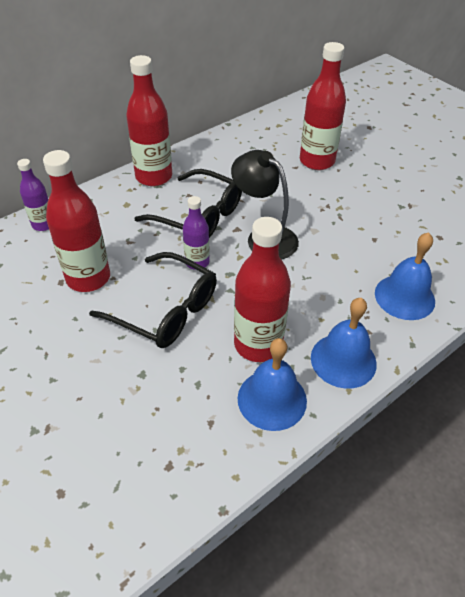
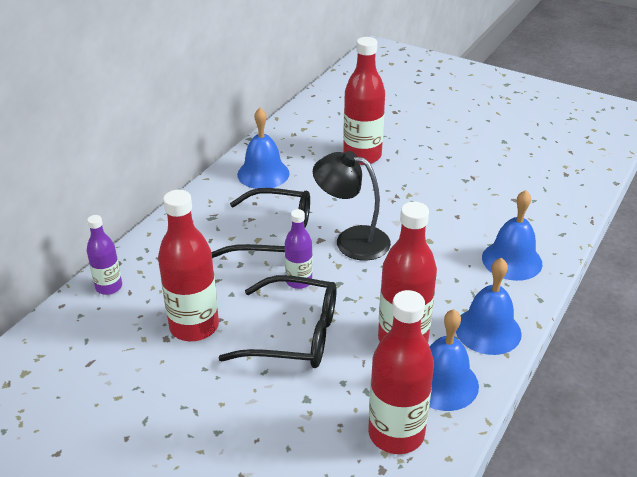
camera: 20 degrees left, 10 degrees down
(154, 177) = (202, 209): red bottle -> red bottle (396, 434)
(222, 157) = (263, 174): none -> blue bell

